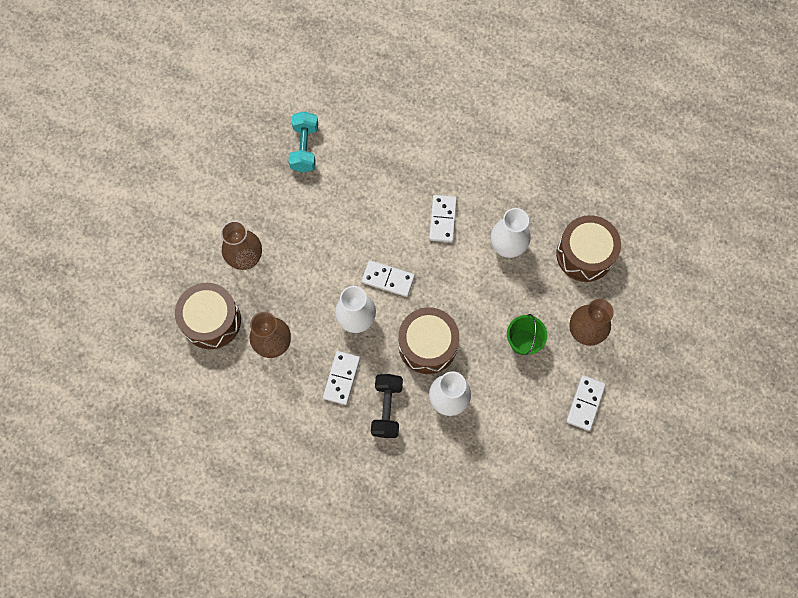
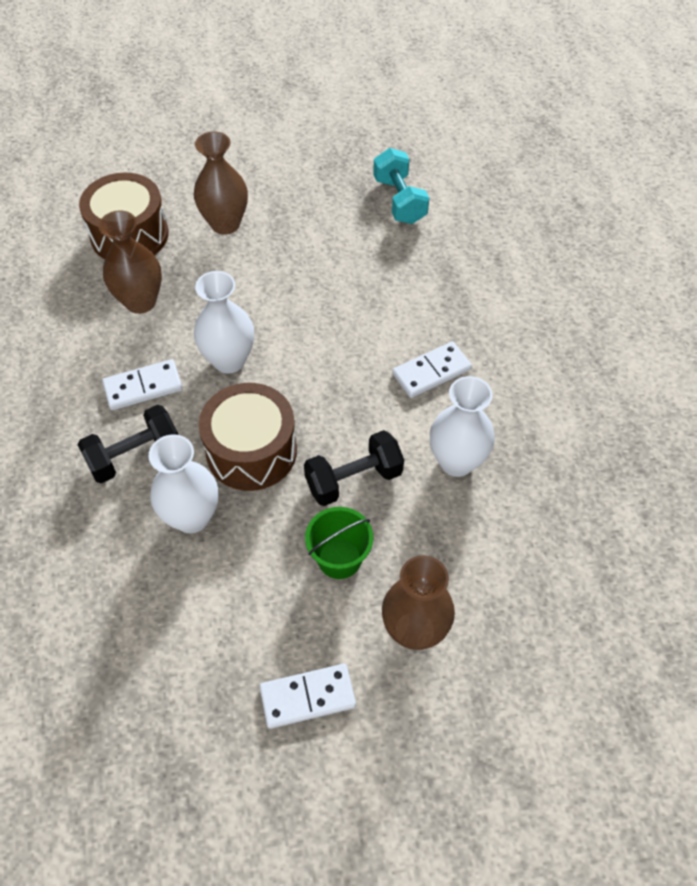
camera: 55 degrees right, 15 degrees down
(304, 148) = (399, 200): turquoise dumbbell -> turquoise dumbbell turned 75 degrees counterclockwise
(388, 279) = (306, 361): white domino -> none
(482, 305) = (354, 479): none -> black dumbbell
(584, 254) = (529, 561): brown drum -> none

